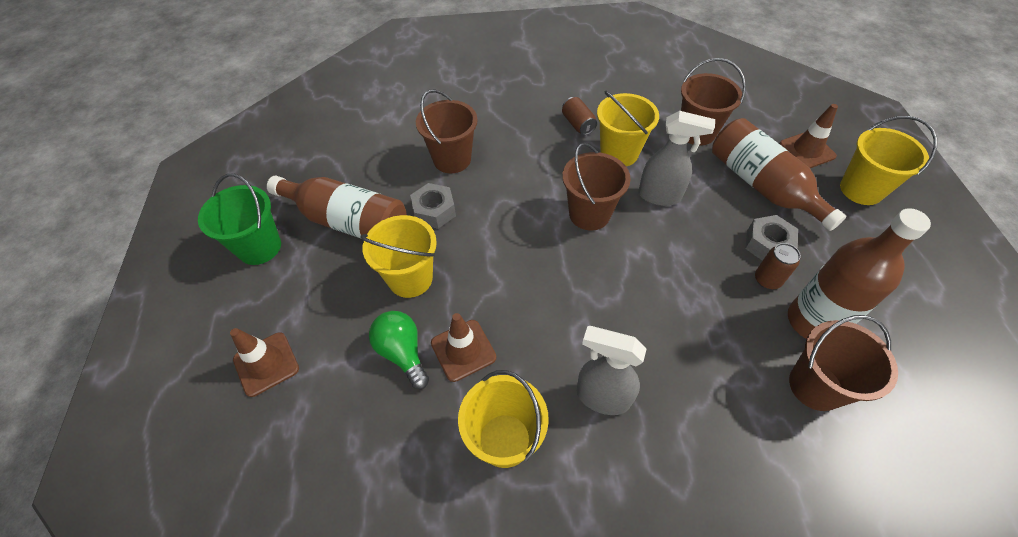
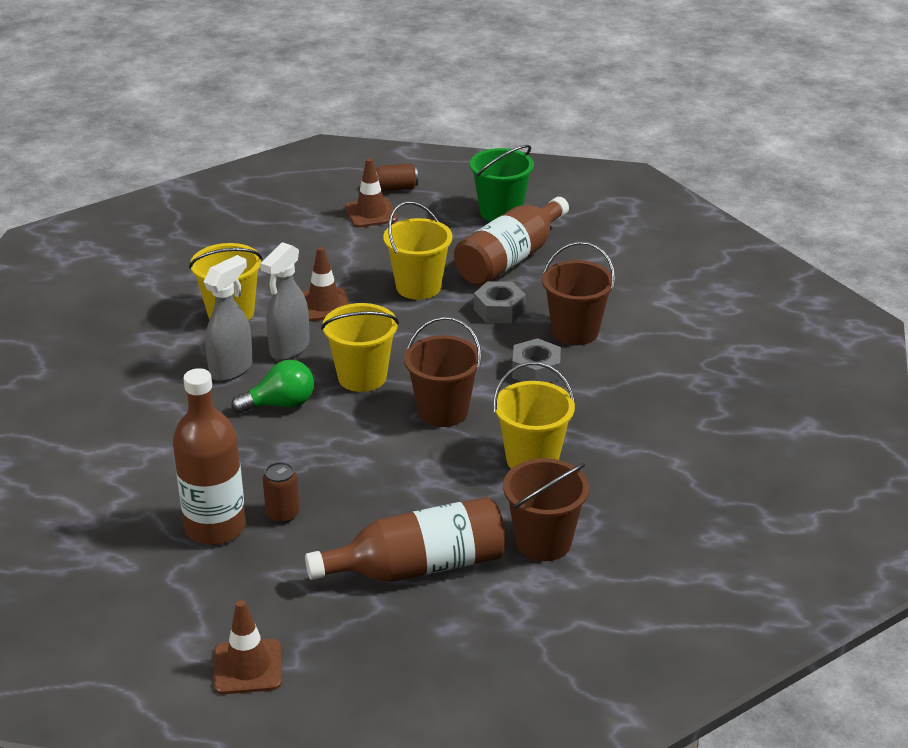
camera: 105 degrees right, 20 degrees down
(402, 352) = (341, 275): green light bulb -> green light bulb (280, 404)
(578, 124) = (601, 438): brown can -> brown can (396, 188)
(660, 196) = (443, 472): grey spray bottle -> grey spray bottle (289, 349)
(767, 244) = (327, 534): grey nut -> grey nut (536, 370)
(806, 150) = (461, 641): brown traffic cone -> brown traffic cone (247, 667)
(815, 386) = (153, 499): brown bucket -> none
(861, 189) = (364, 662): yellow bucket -> yellow bucket (362, 377)

